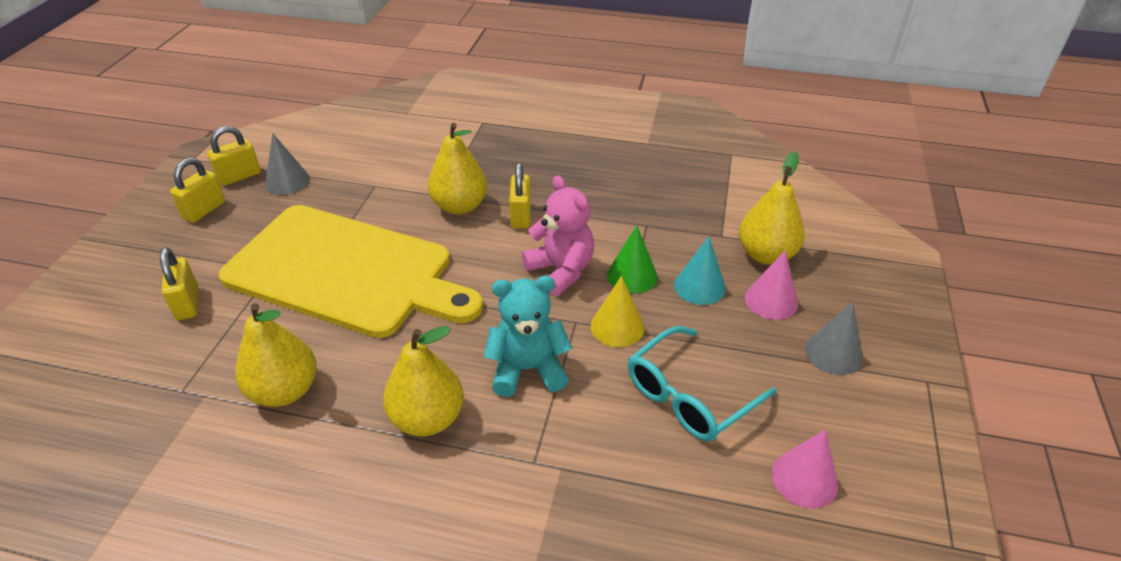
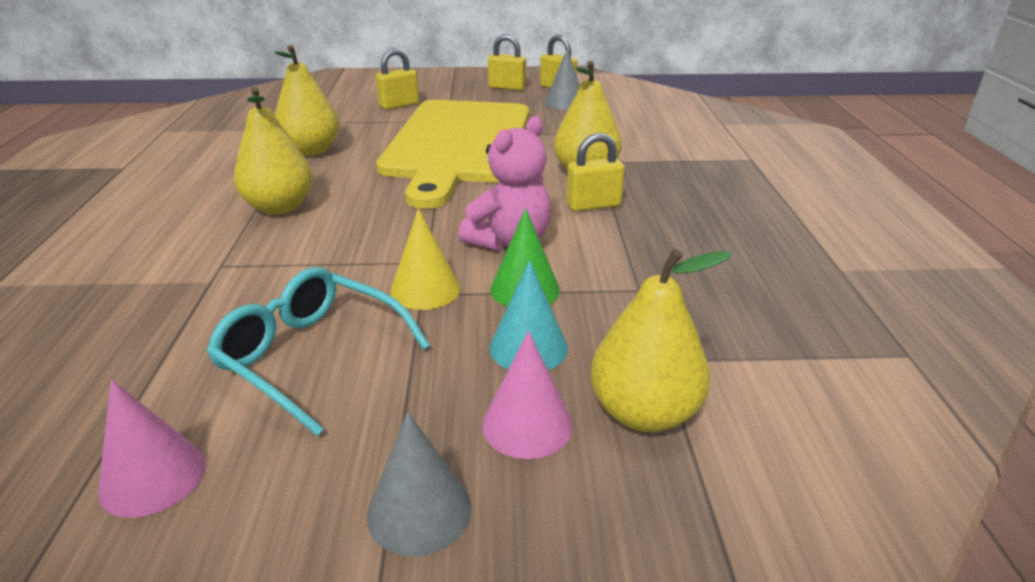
camera: 75 degrees right, 10 degrees down
(528, 369) = (346, 244): turquoise teddy bear -> none

